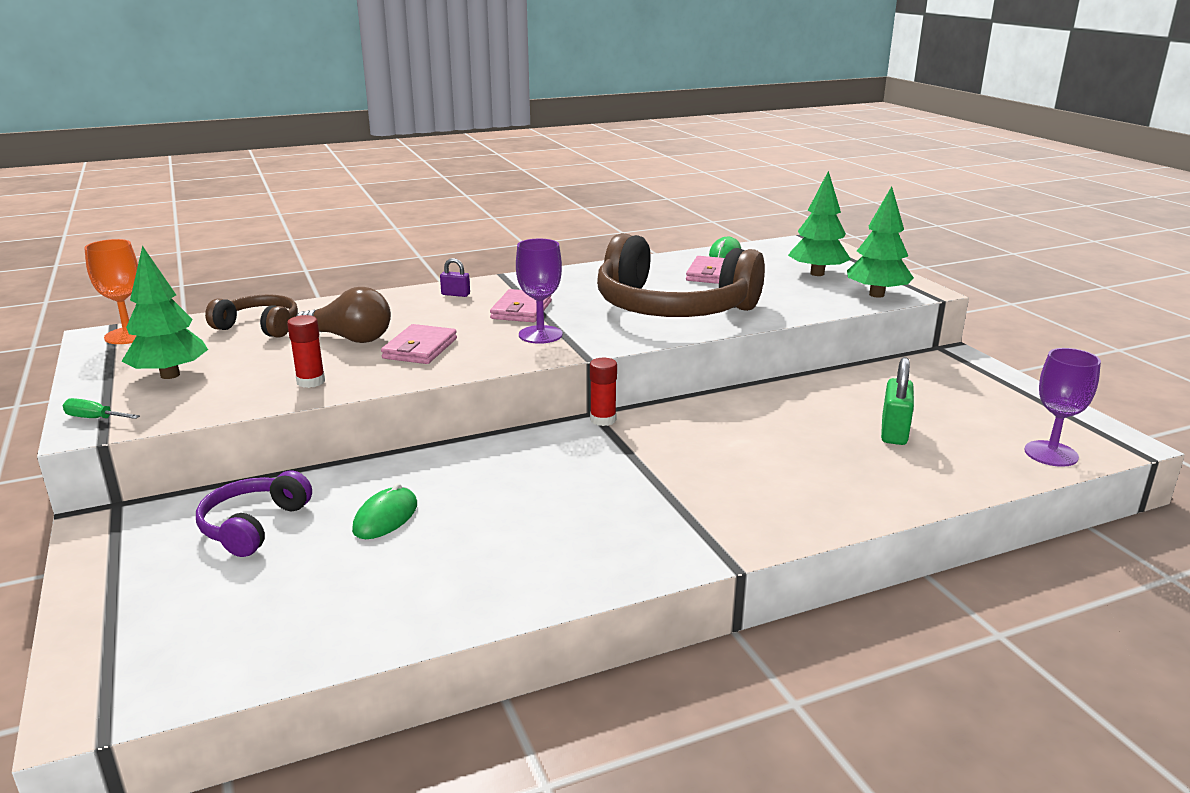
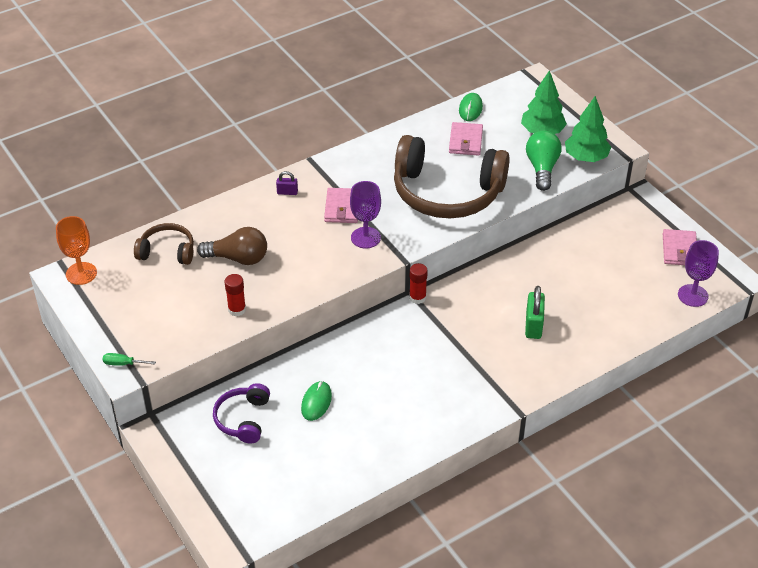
camera: 10 degrees left, 20 degrees up
(170, 375) = (141, 314): green tree -> none
(420, 348) = (291, 264): pink wallet -> pink wallet (679, 250)
(812, 299) = (542, 168): none -> green light bulb
(894, 432) = (600, 286): green padlock -> green padlock (533, 325)

